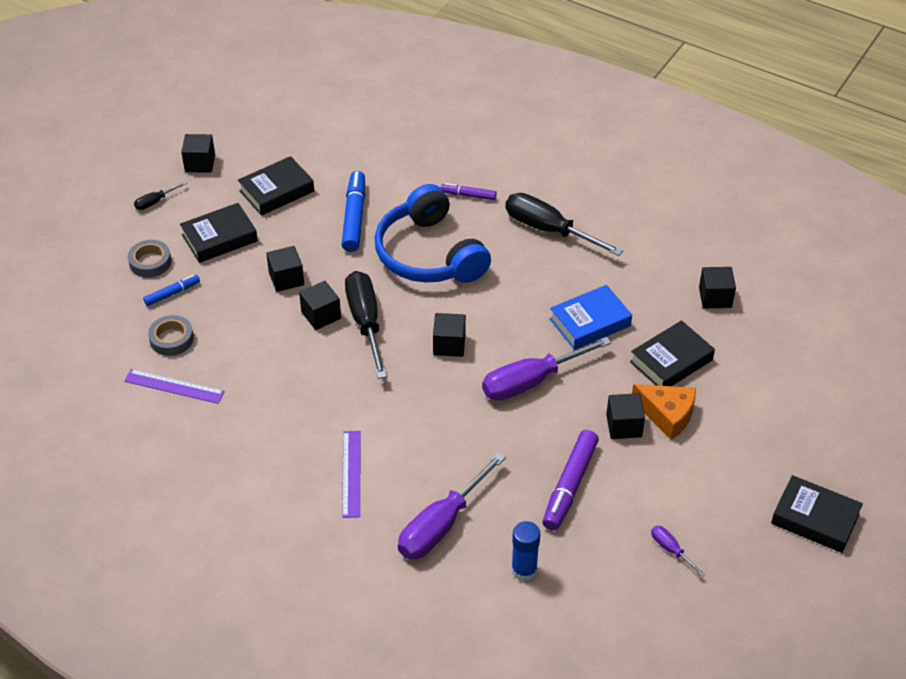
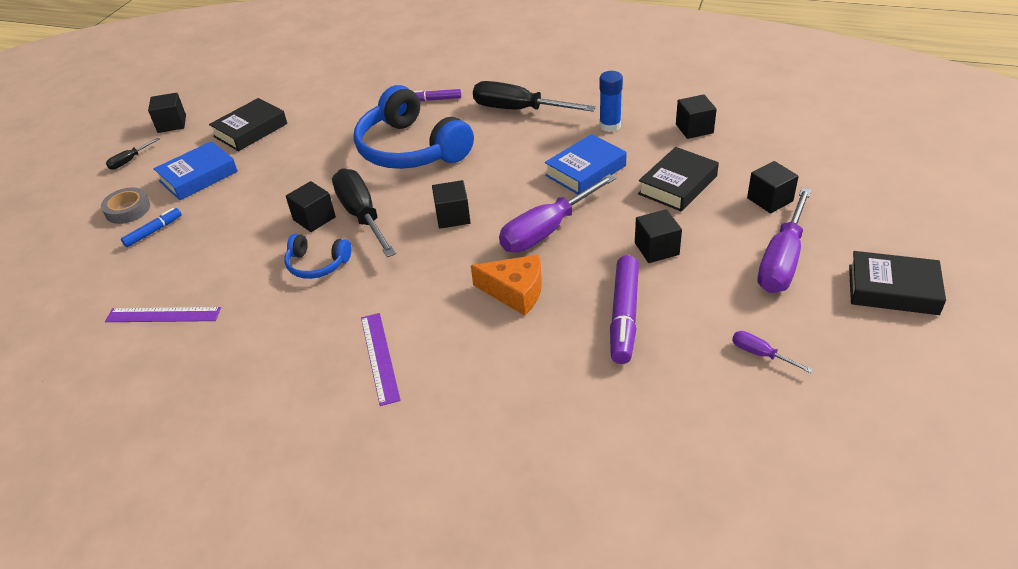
camera: 10 degrees left, 5 degrees down
(171, 339) = (156, 271): grey tape -> none
(219, 238) = (198, 176): black book -> blue book
(286, 279) = (272, 195): black cube -> black cube (769, 200)
(315, 366) = (317, 264): none -> blue headphones
(354, 217) = (330, 135): blue marker -> none
(440, 525) = (496, 388): purple screwdriver -> purple screwdriver (782, 261)
(524, 570) = (607, 414): blue glue stick -> blue glue stick (610, 126)
(667, 415) = (695, 230): orange cheese -> orange cheese (515, 291)

